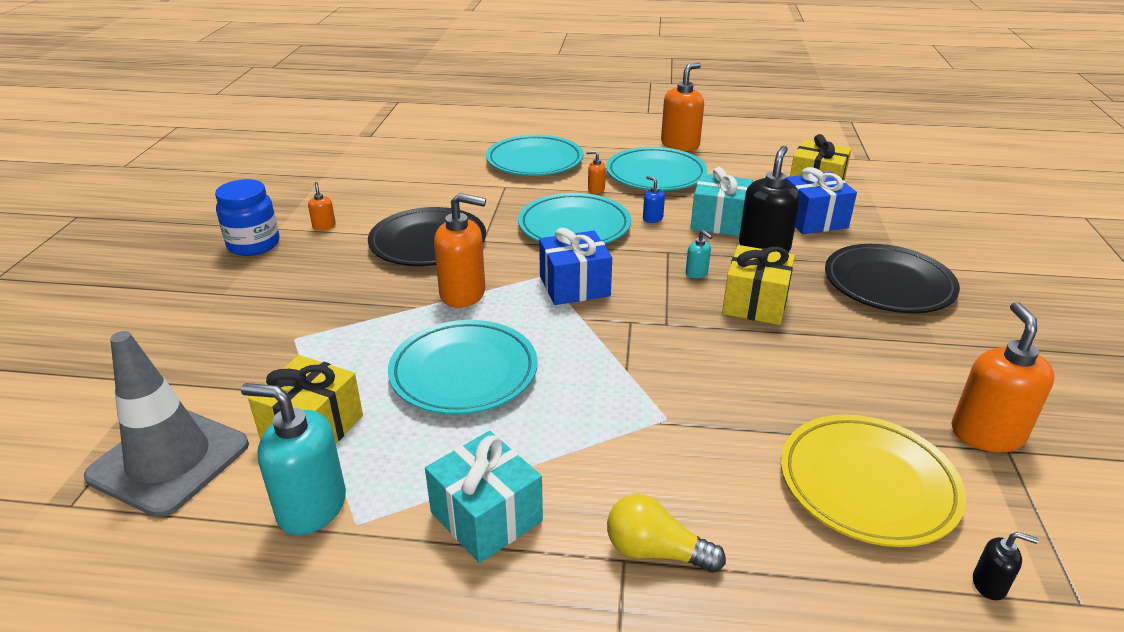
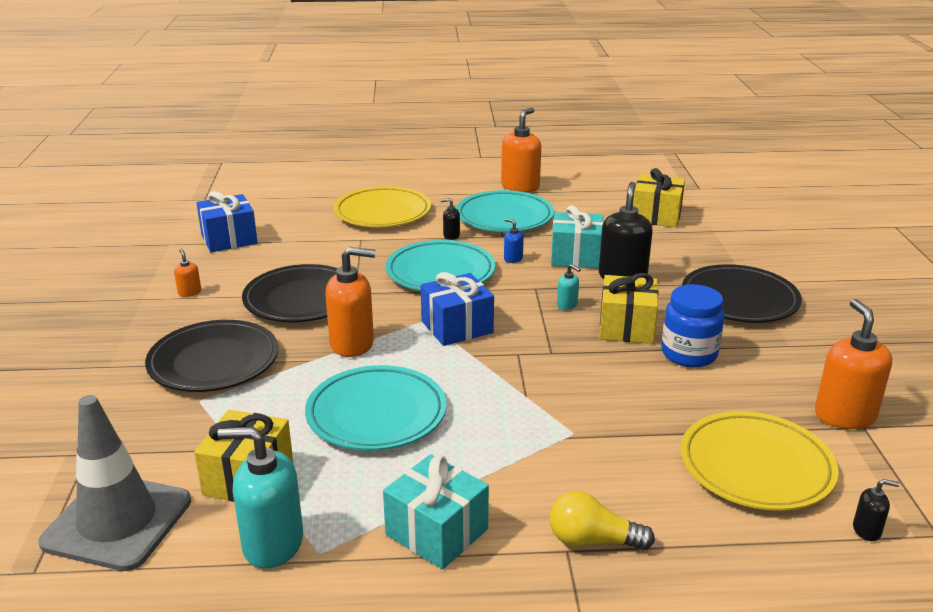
camera: 10 degrees left, 5 degrees down
(254, 245) = (123, 317): blue jar -> blue jar (689, 354)
(322, 299) = (214, 362): none -> black plate
(534, 161) = (382, 213): turquoise plate -> yellow plate
(596, 189) = (451, 236): orange soap dispenser -> black soap dispenser
(813, 220) = (661, 248): blue gift -> blue gift (229, 239)

